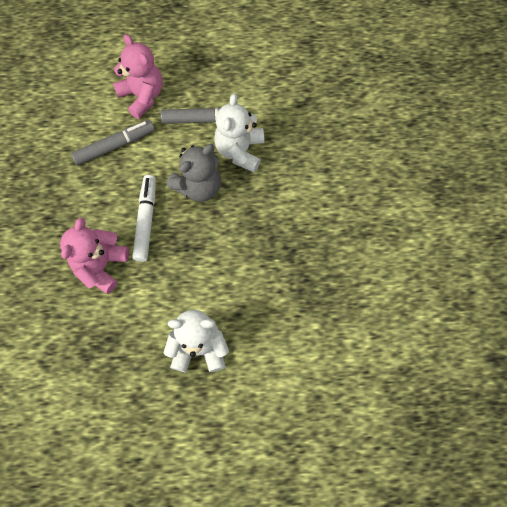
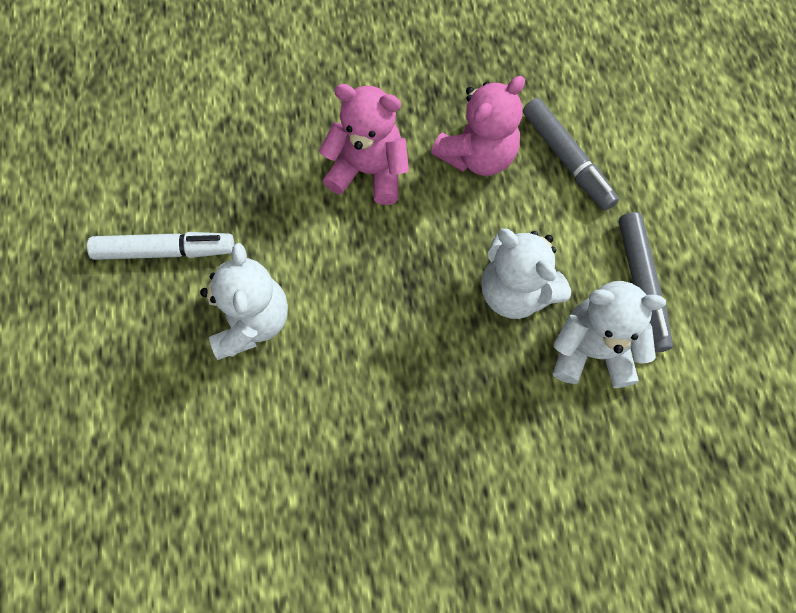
camera: 85 degrees right, 0 degrees up
(142, 96) = (665, 186): pink teddy bear -> pink teddy bear (477, 155)
(146, 221) = (446, 221): white marker -> white marker (164, 250)
(198, 186) = (516, 291): grey teddy bear -> white teddy bear

